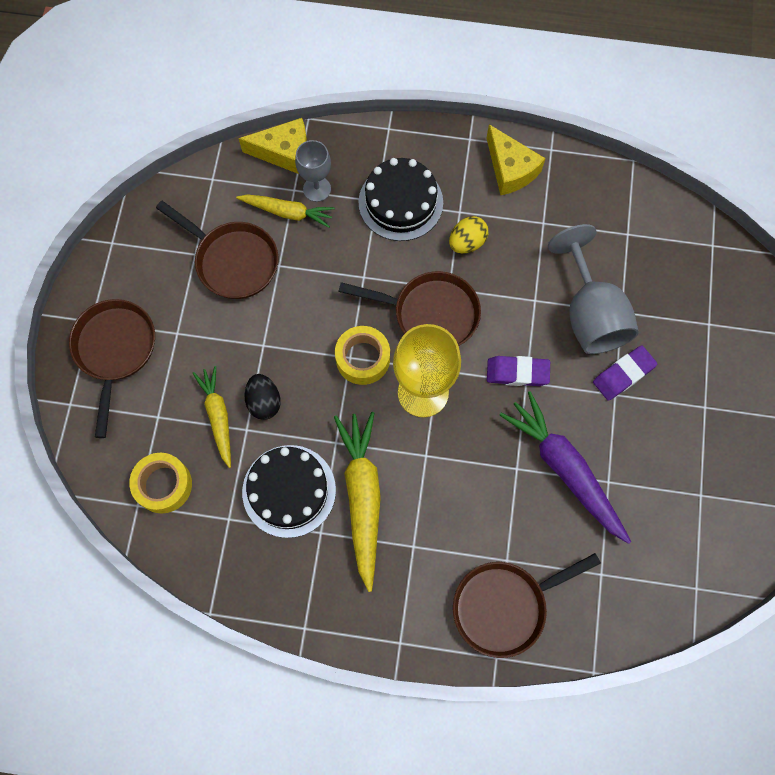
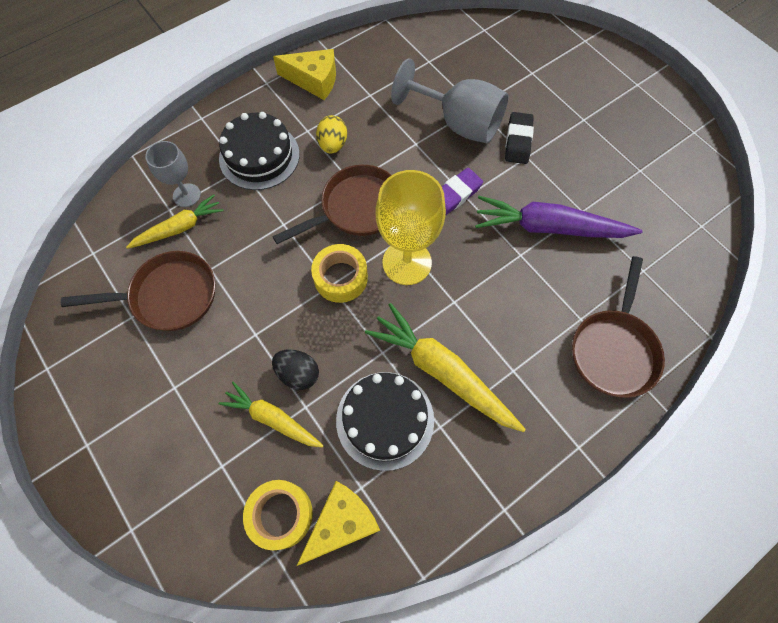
camera: 45 degrees left, 5 degrees down
(115, 350) = (131, 448): brown pan -> none
(284, 152) = (135, 191): yellow cheese -> yellow cheese (342, 523)
(623, 374) = (518, 141): purple eraser -> black eraser

